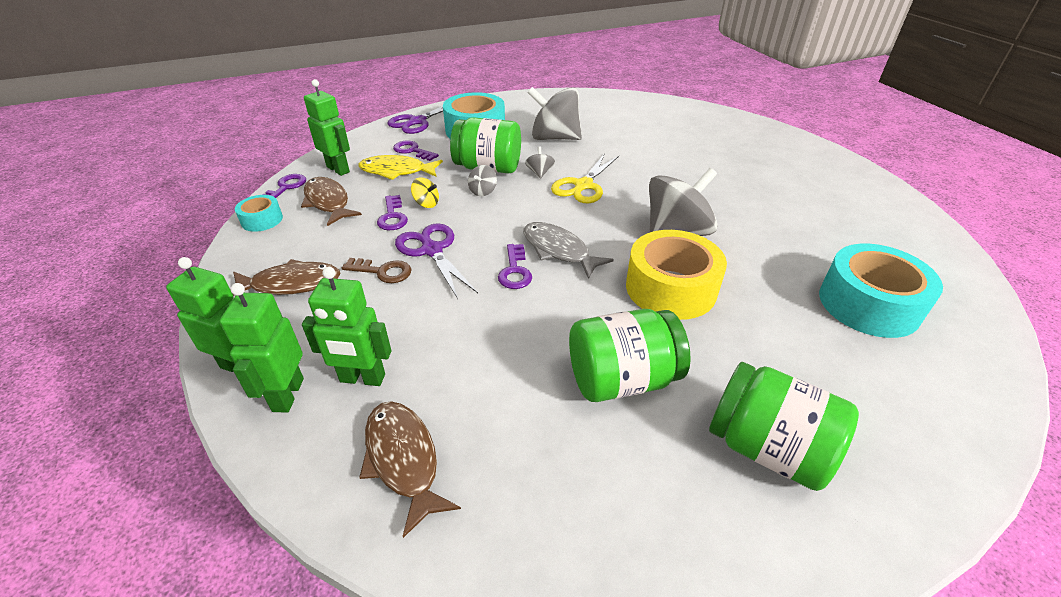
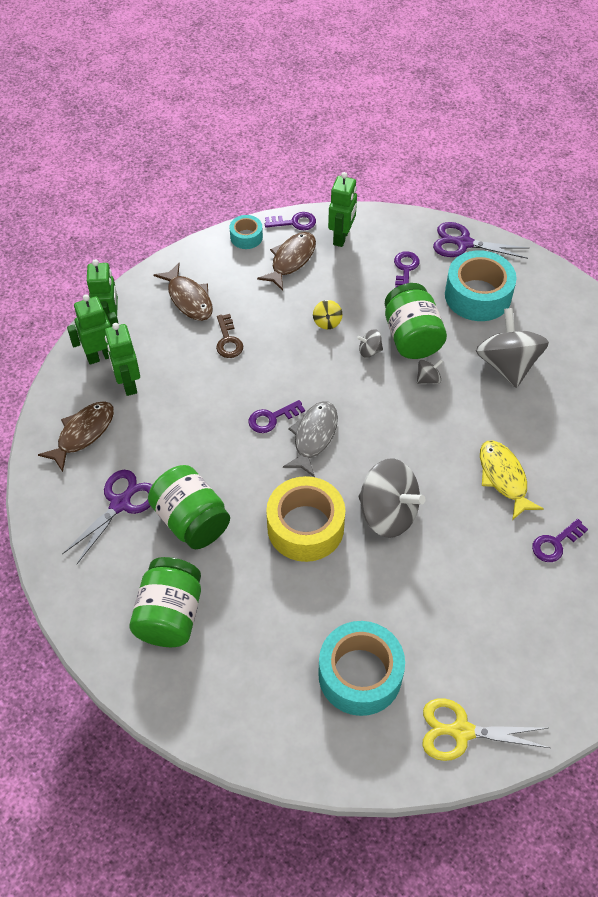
camera: 65 degrees right, 15 degrees up
(392, 217) = (296, 310): purple key -> purple key (555, 544)
(397, 171) = (363, 277): yellow fish -> yellow fish (504, 478)
(432, 250) = (268, 356): purple scissors -> purple scissors (120, 503)
(583, 186) = (426, 420): yellow scissors -> yellow scissors (461, 731)

